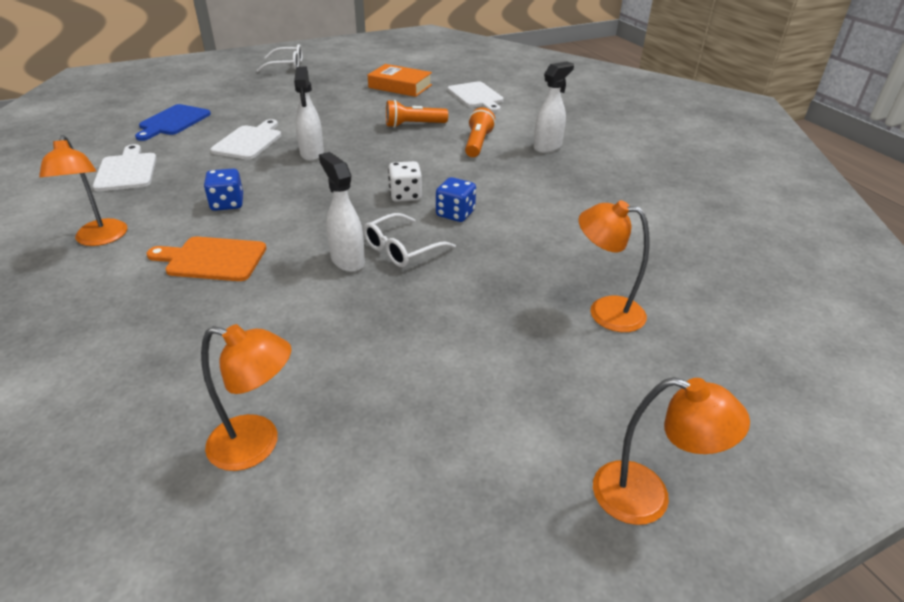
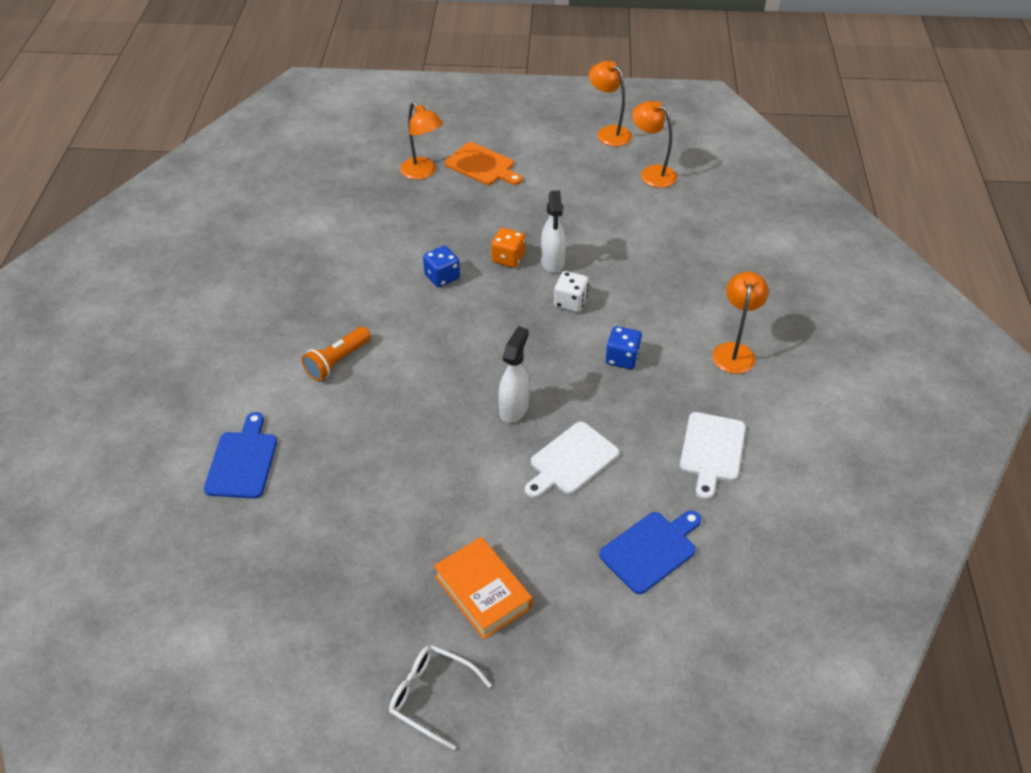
camera: 150 degrees left, 10 degrees up
(212, 259) = (649, 297): orange cutting board -> orange cutting board (482, 165)
(400, 86) = (312, 534): orange book -> orange book (482, 592)
(402, 249) = (508, 258): white glasses -> orange dice
(405, 195) = (465, 312): white dice -> white dice (570, 302)
(413, 125) = (372, 423): orange flashlight -> none
(476, 96) = (243, 461): white cutting board -> blue cutting board
(548, 147) = (277, 329): white spray bottle -> none
(647, 497) = (498, 104): orange lamp -> orange lamp (608, 132)

